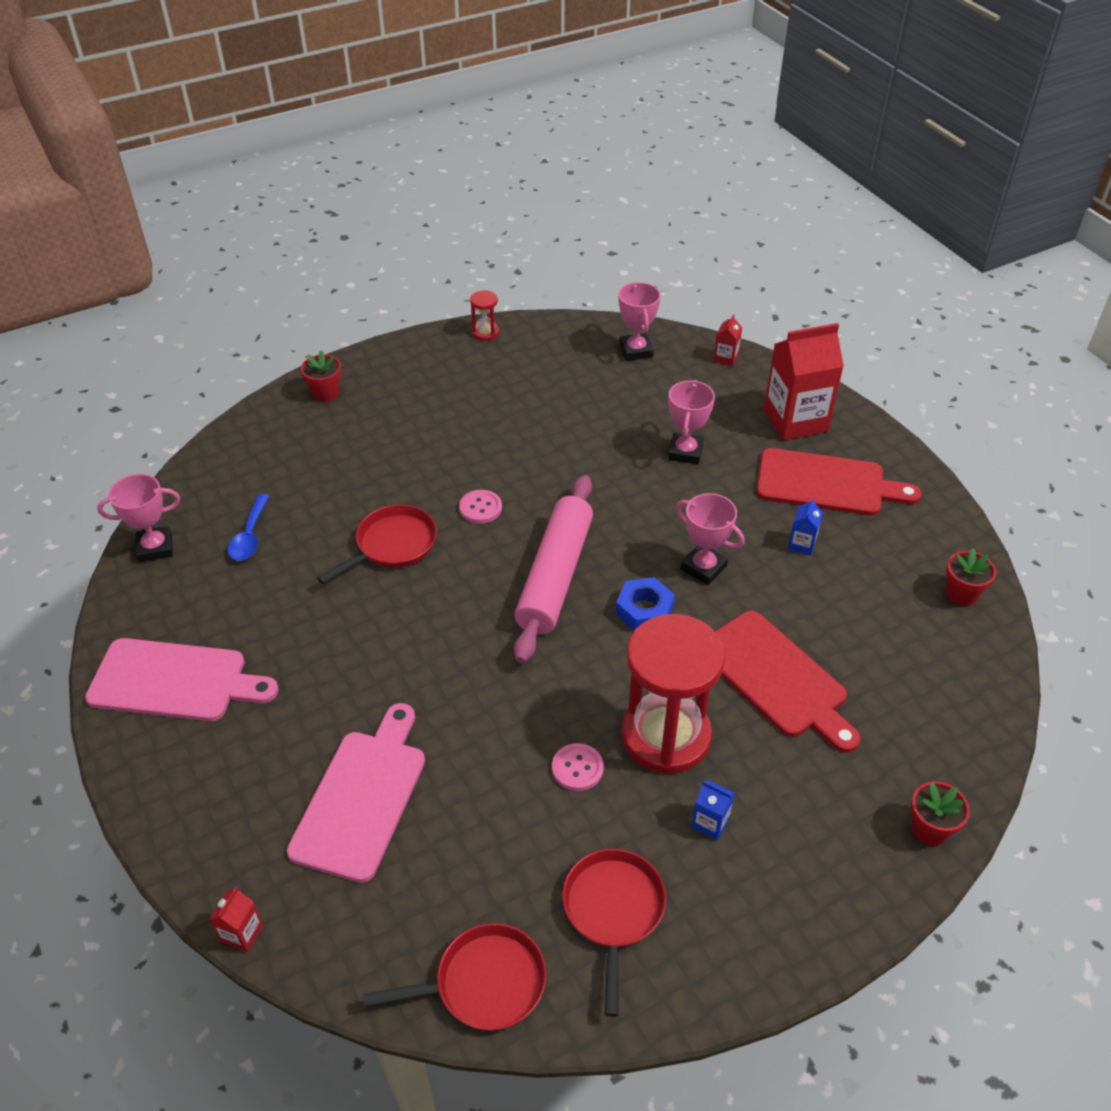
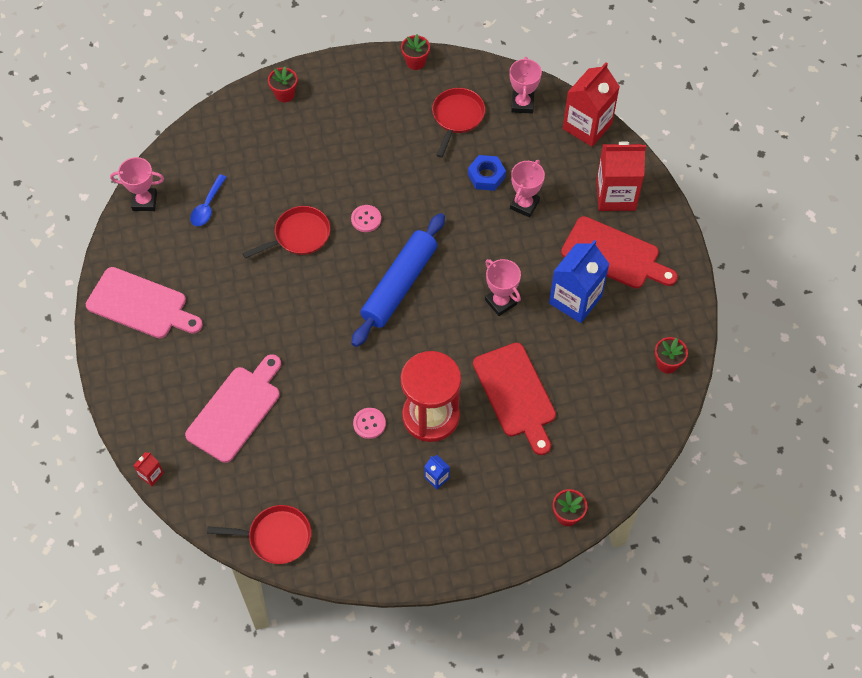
camera: 15 degrees right, 15 degrees up
(485, 333) = (415, 62): red hourglass -> red flower pot
(554, 576) = (399, 285): pink rolling pin -> blue rolling pin
(613, 911) = (361, 516): red pan -> red pan (457, 117)
(644, 610) = (449, 325): blue nut -> blue nut (486, 176)
(725, 358) = (587, 126): red carton -> red carton, size x2.31
(802, 544) = (575, 300): blue carton -> blue carton, size x2.31

